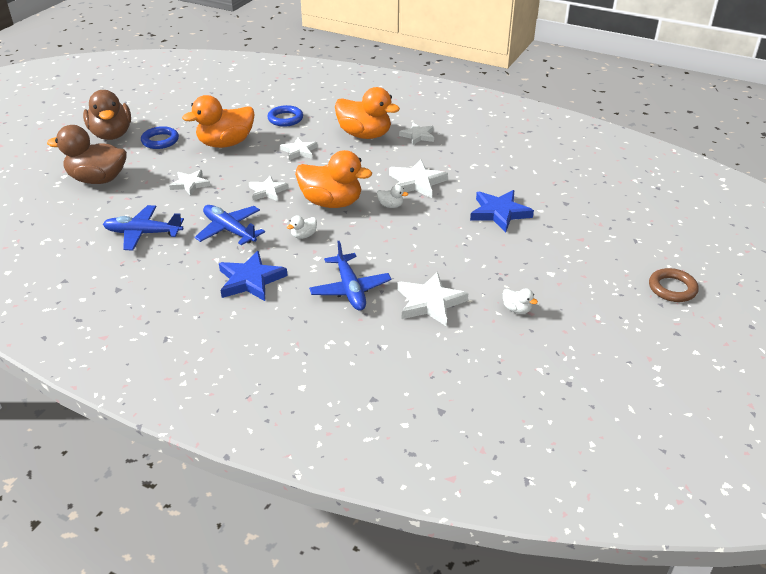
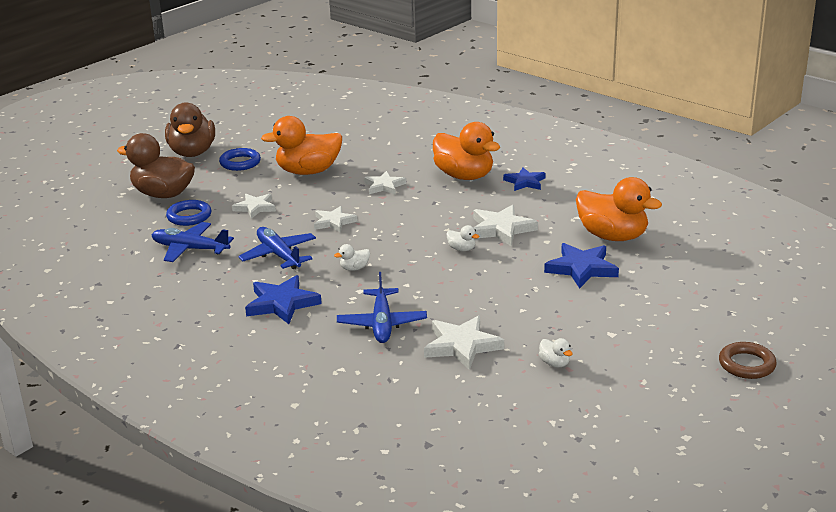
camera: 15 degrees right, 10 degrees down
(285, 119) = (383, 152): blue ring -> blue ring (189, 216)
(331, 203) = (398, 240): orange duck -> orange duck (612, 236)
(418, 136) = (525, 182): white star -> blue star

